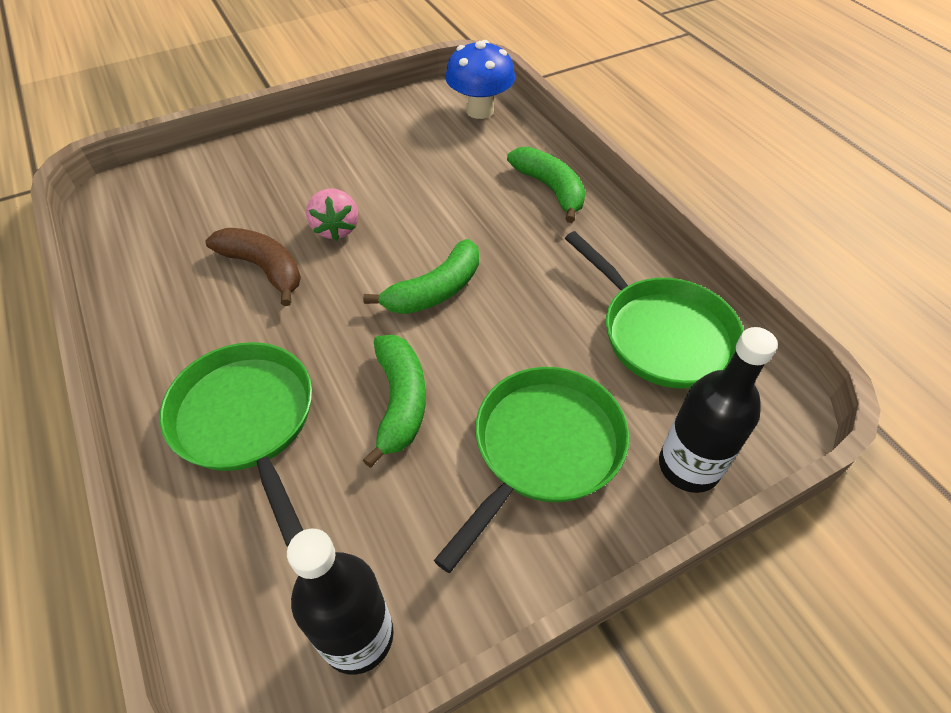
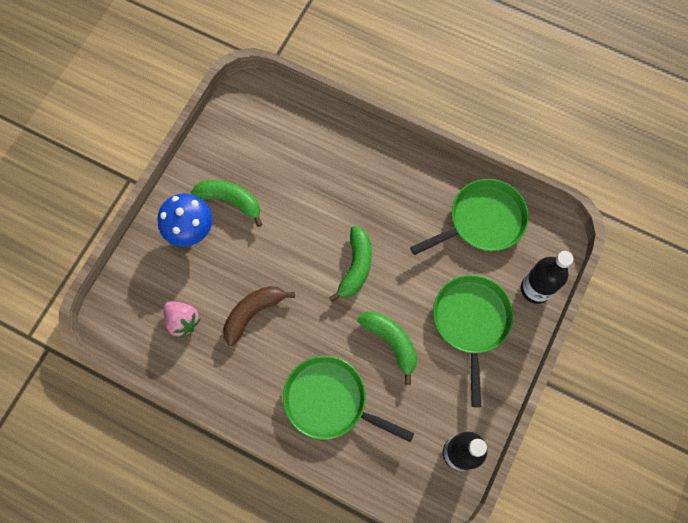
camera: 35 degrees left, 20 degrees up
(264, 268) = (253, 313): brown banana -> brown banana turned 45 degrees counterclockwise
(336, 228) = (267, 260): pink strawberry -> pink strawberry (183, 321)
(480, 110) = (271, 108): blue mushroom -> blue mushroom (191, 230)
(550, 189) = (362, 153): green banana -> green banana (230, 201)
(661, 334) = (482, 221): green pan -> green pan turned 45 degrees counterclockwise

